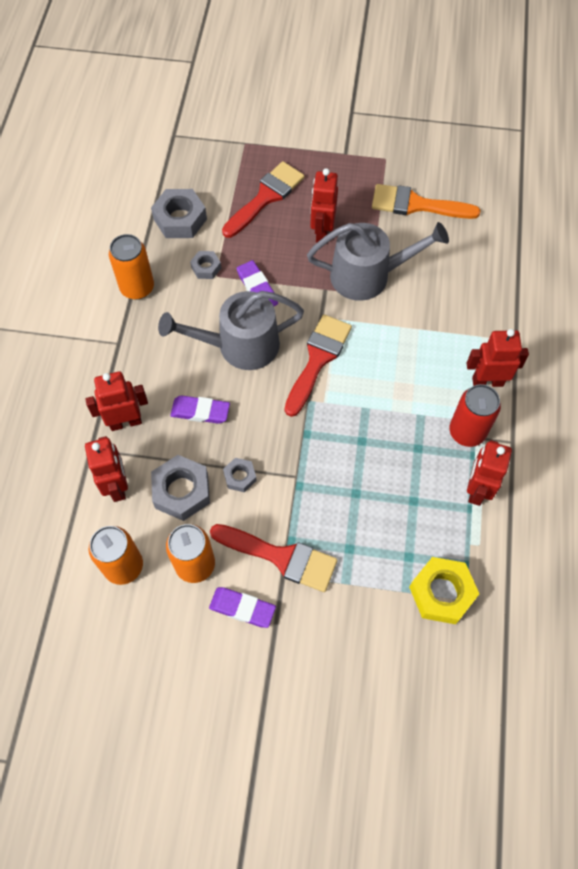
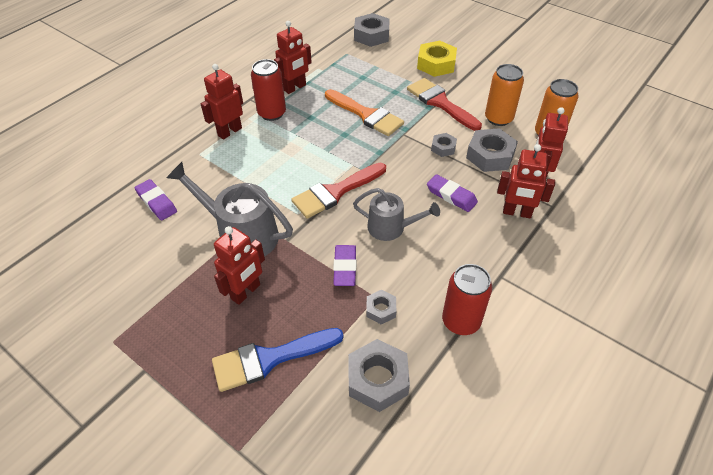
camera: 150 degrees left, 15 degrees down
(137, 288) = (461, 321): orange can -> red can
(240, 345) = (391, 228): grey watering can -> grey watering can, size x0.64
(242, 608) = (478, 91): purple eraser -> purple eraser (156, 202)
(266, 197) = (269, 359): red brush -> blue brush
(416, 205) = (138, 276): orange brush -> orange brush (366, 115)
(441, 593) = (357, 60): yellow nut -> yellow nut (436, 64)
(461, 668) = (371, 35): none -> grey nut
(487, 381) = (229, 131): red robot -> red robot turned 105 degrees clockwise

